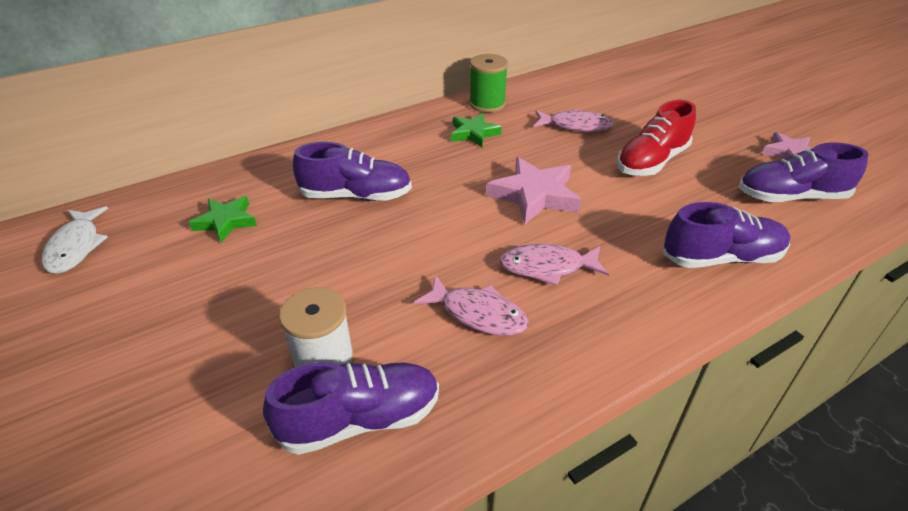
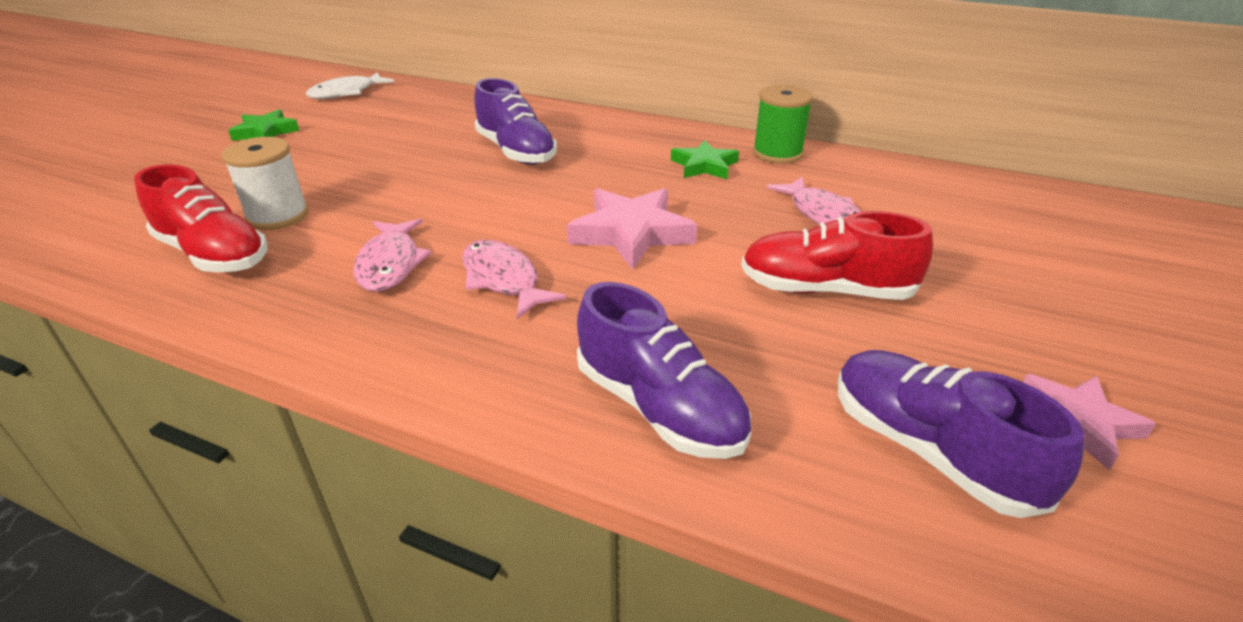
camera: 55 degrees right, 5 degrees down
(226, 222) = (422, 121): green star -> green star (265, 132)
(360, 420) = (214, 255): purple shoe -> red shoe

